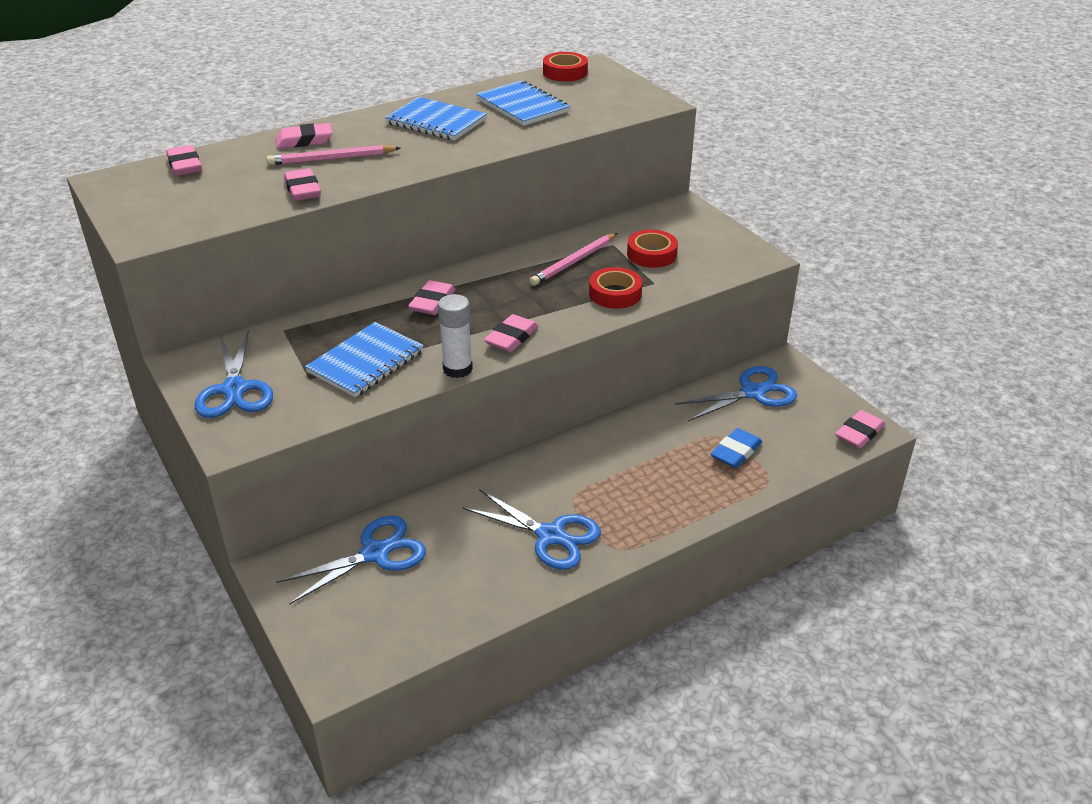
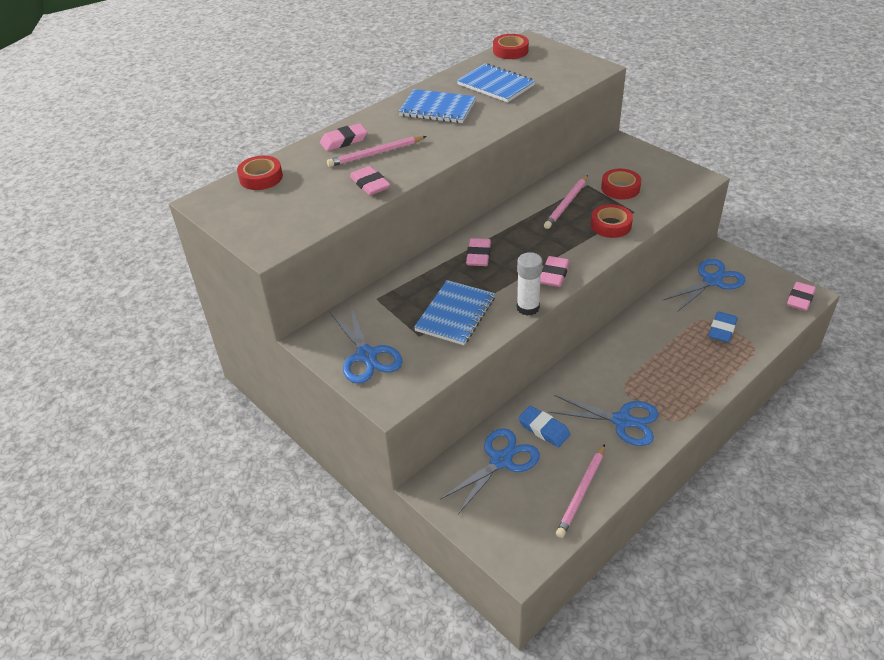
camera: 10 degrees left, 5 degrees up
(185, 165) = (261, 177): pink eraser -> red tape
(447, 527) = (543, 429): none -> blue eraser
(455, 609) = (581, 492): none -> pink pencil

